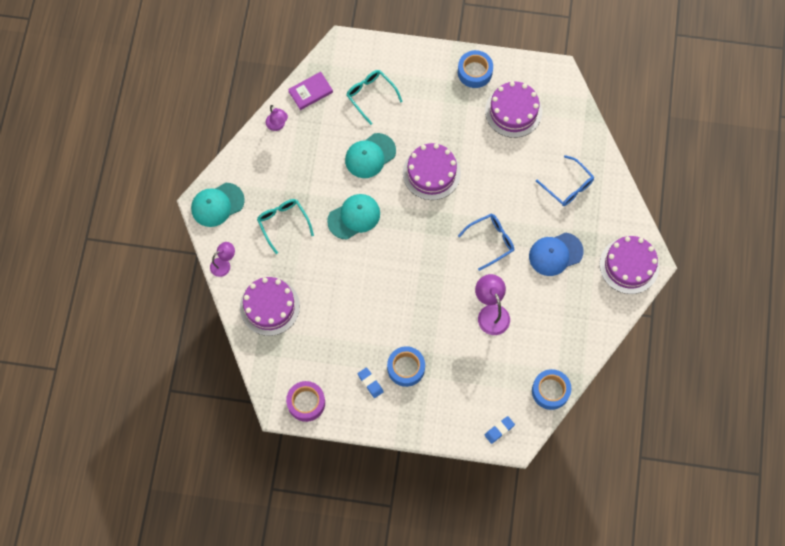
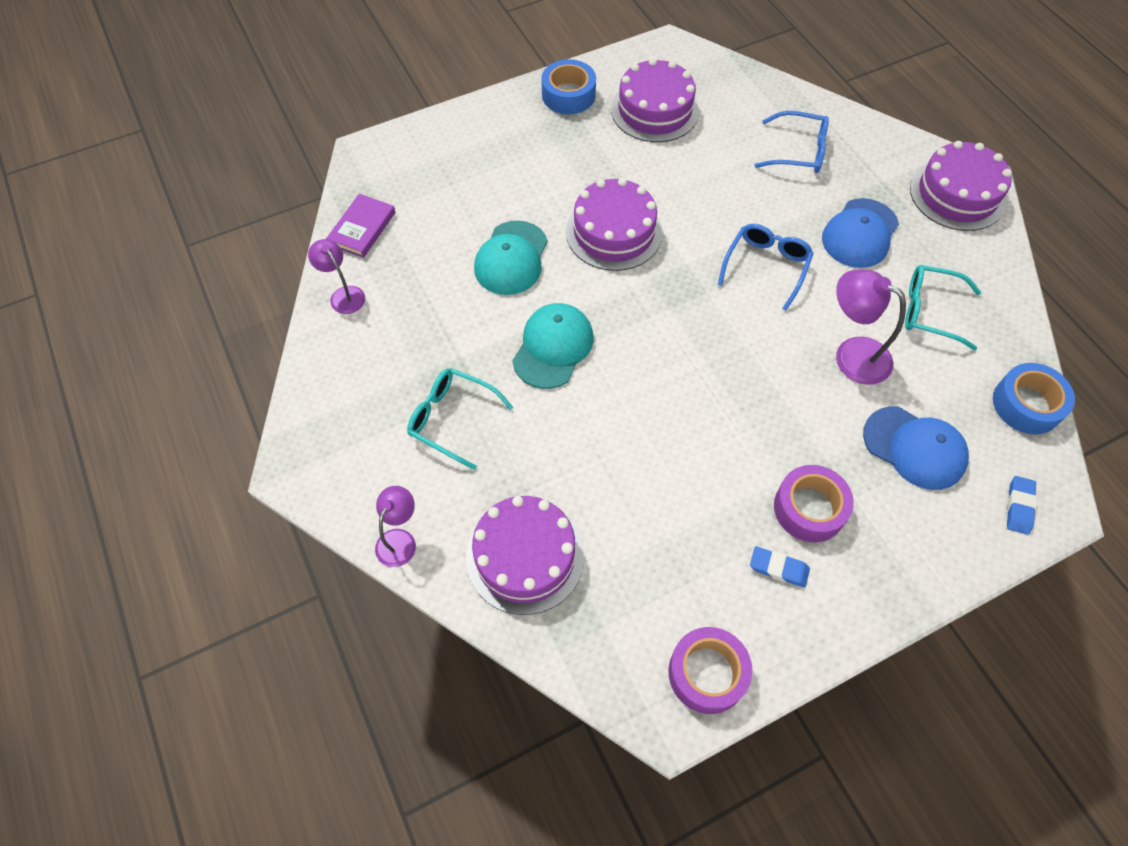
camera: 35 degrees left, 10 degrees down
(217, 205) = (324, 456): turquoise cap -> none
(277, 125) = (343, 295): purple lamp -> purple lamp turned 150 degrees counterclockwise
(370, 95) = (452, 188): turquoise glasses -> turquoise glasses (930, 311)
(406, 368) = (809, 508): blue tape -> purple tape
(478, 374) = (914, 448): none -> blue cap

